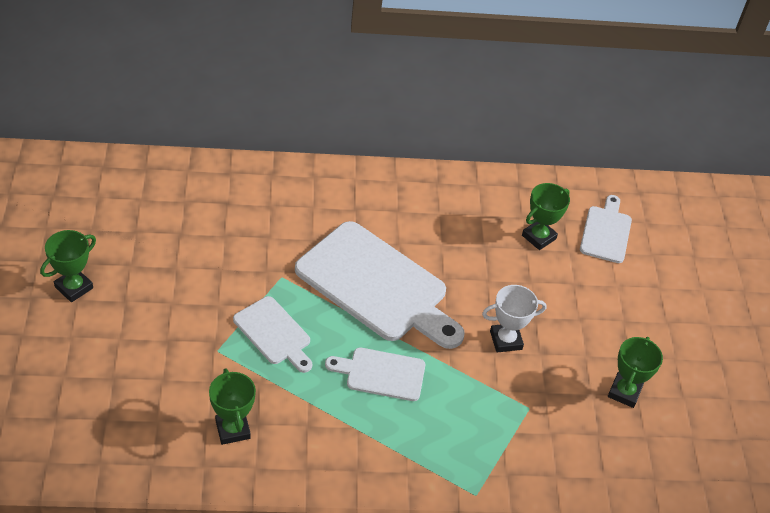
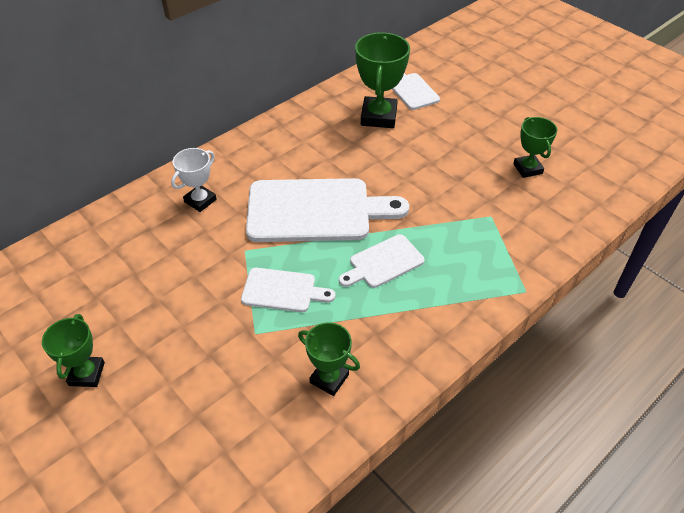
camera: 35 degrees left, 0 degrees up
(506, 340) = (431, 187): white trophy -> white trophy (200, 201)
(538, 237) = (378, 117): green trophy -> green trophy, size x1.64

